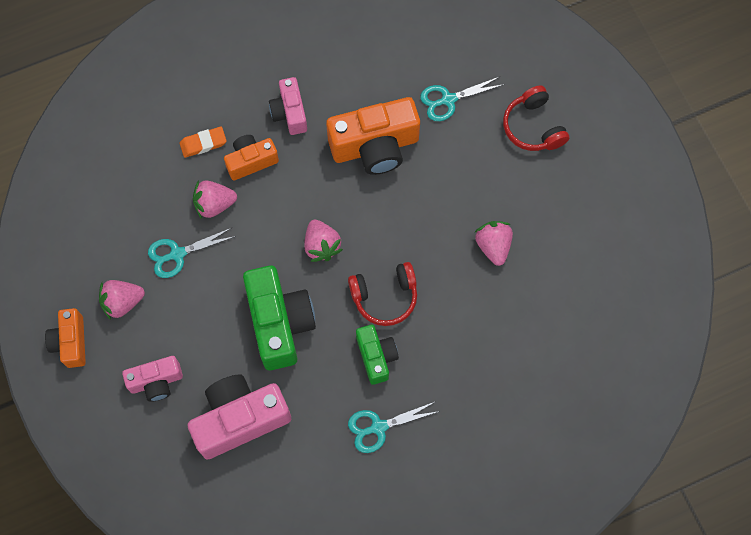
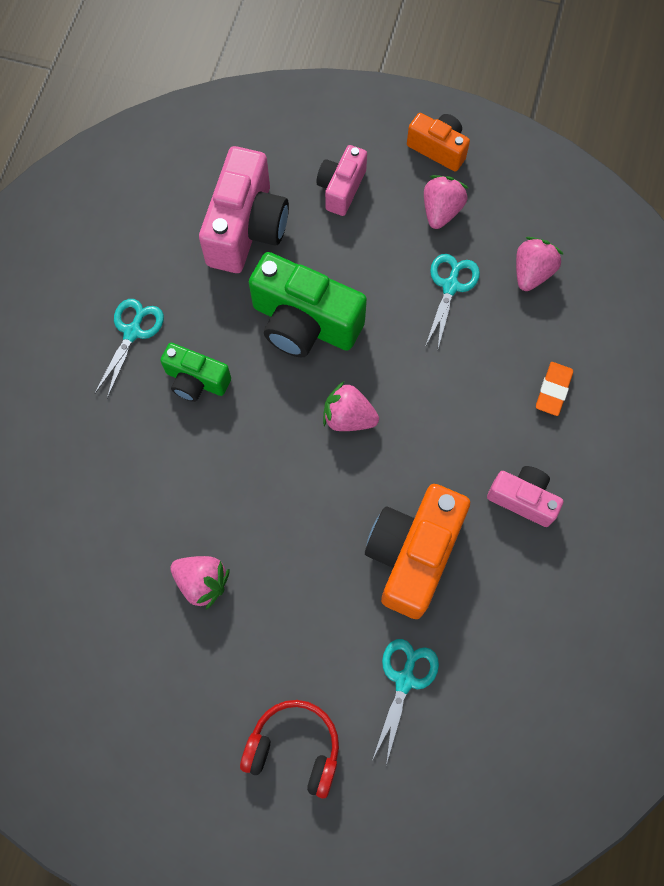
camera: 130 degrees right, 0 degrees up
(214, 204) = (476, 353): pink strawberry -> pink strawberry (532, 273)
(251, 161) = (496, 420): orange camera -> none
(385, 297) = (245, 434): red headphones -> none

